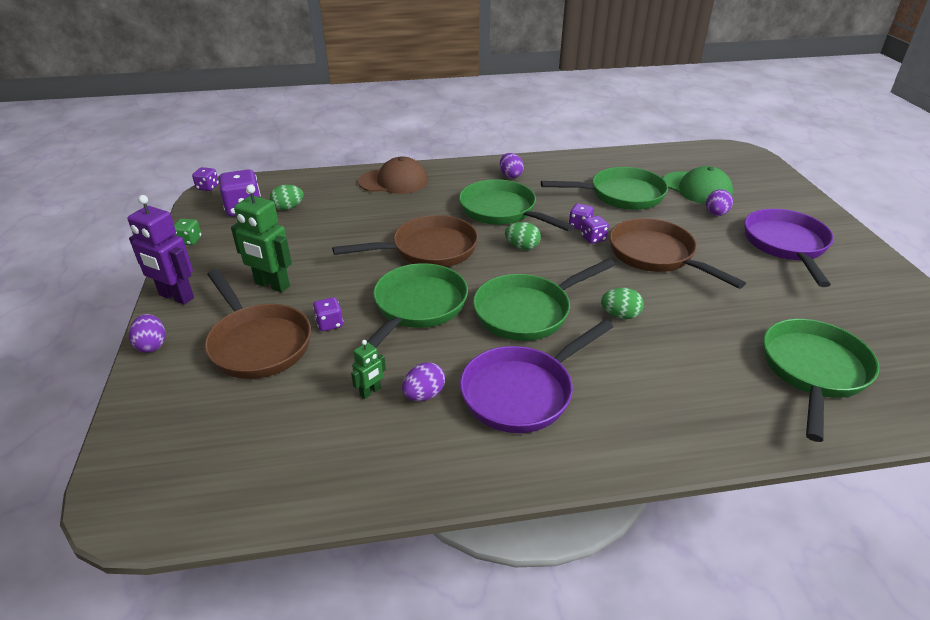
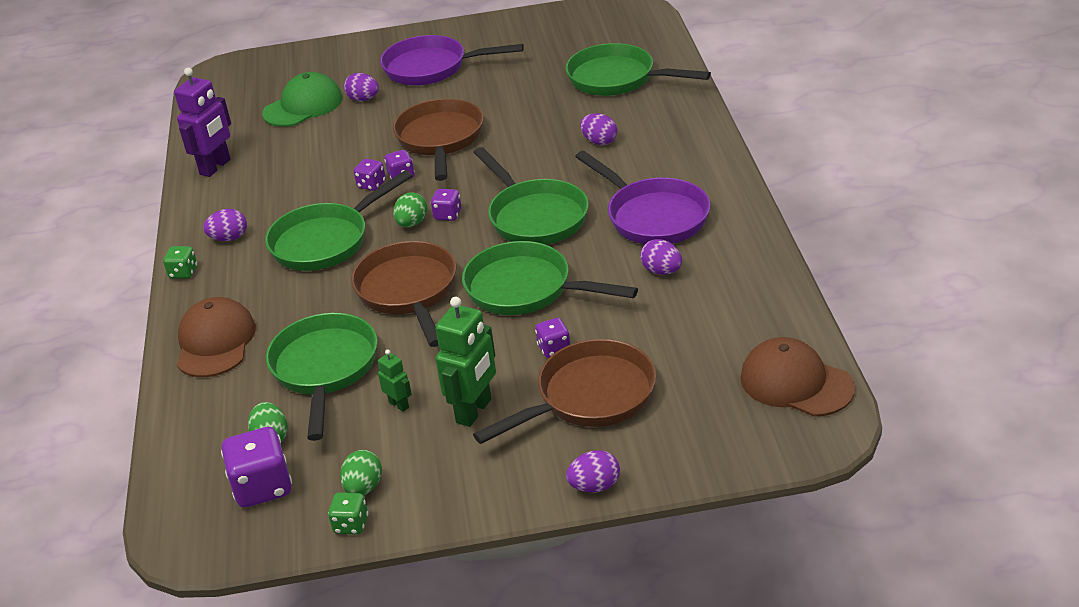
camera: 85 degrees left, 0 degrees up
(176, 297) = (495, 495): purple robot -> purple robot (215, 167)
(206, 490) = (796, 383): none -> brown cap
(208, 187) = (174, 553): purple dice -> purple dice (448, 215)
(370, 392) = (660, 304): green robot -> green robot (399, 405)
(472, 164) = (183, 272): none -> green dice
(620, 315) = (542, 163): green egg -> green egg (364, 488)
(621, 195) = (306, 155): green pan -> green pan (324, 369)
(655, 255) = (440, 139): brown pan -> brown pan turned 120 degrees clockwise
(668, 355) = (599, 141): none -> purple egg

